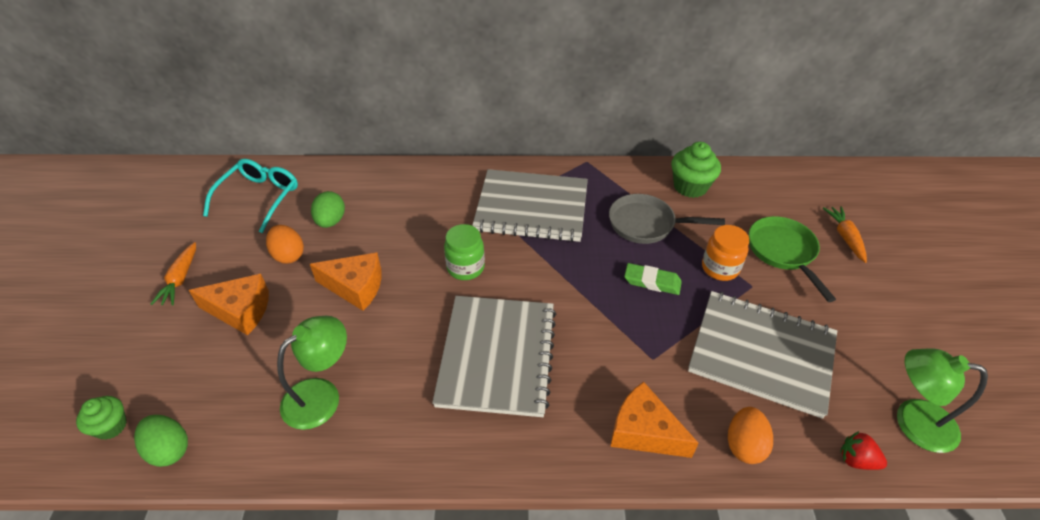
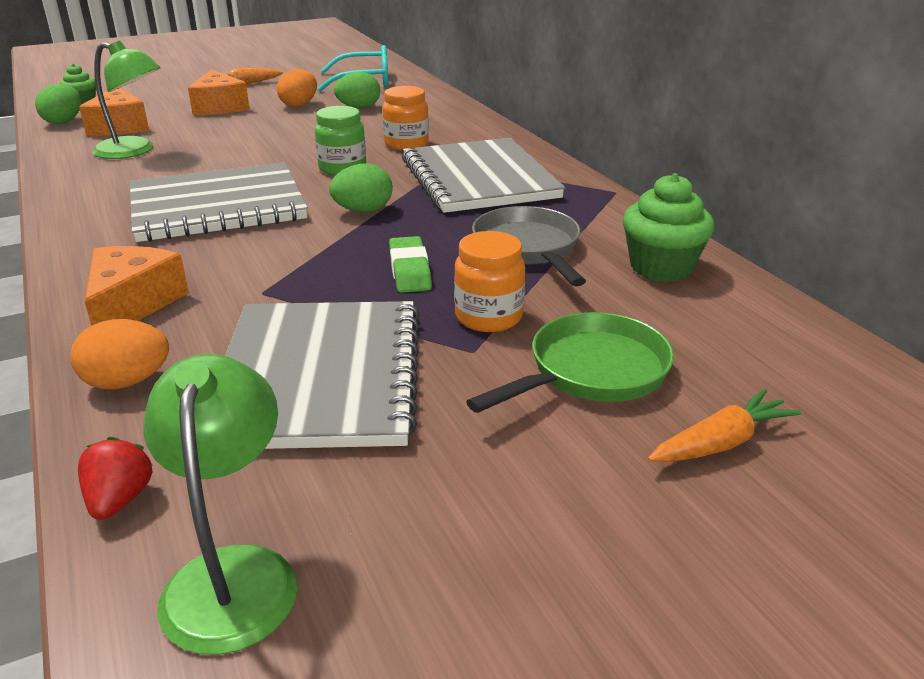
camera: 65 degrees right, 15 degrees down
(355, 287) = (276, 134): orange cheese -> orange cheese (119, 127)
(440, 220) = (406, 144): none -> orange jar
(552, 278) = (363, 210): none -> green egg

